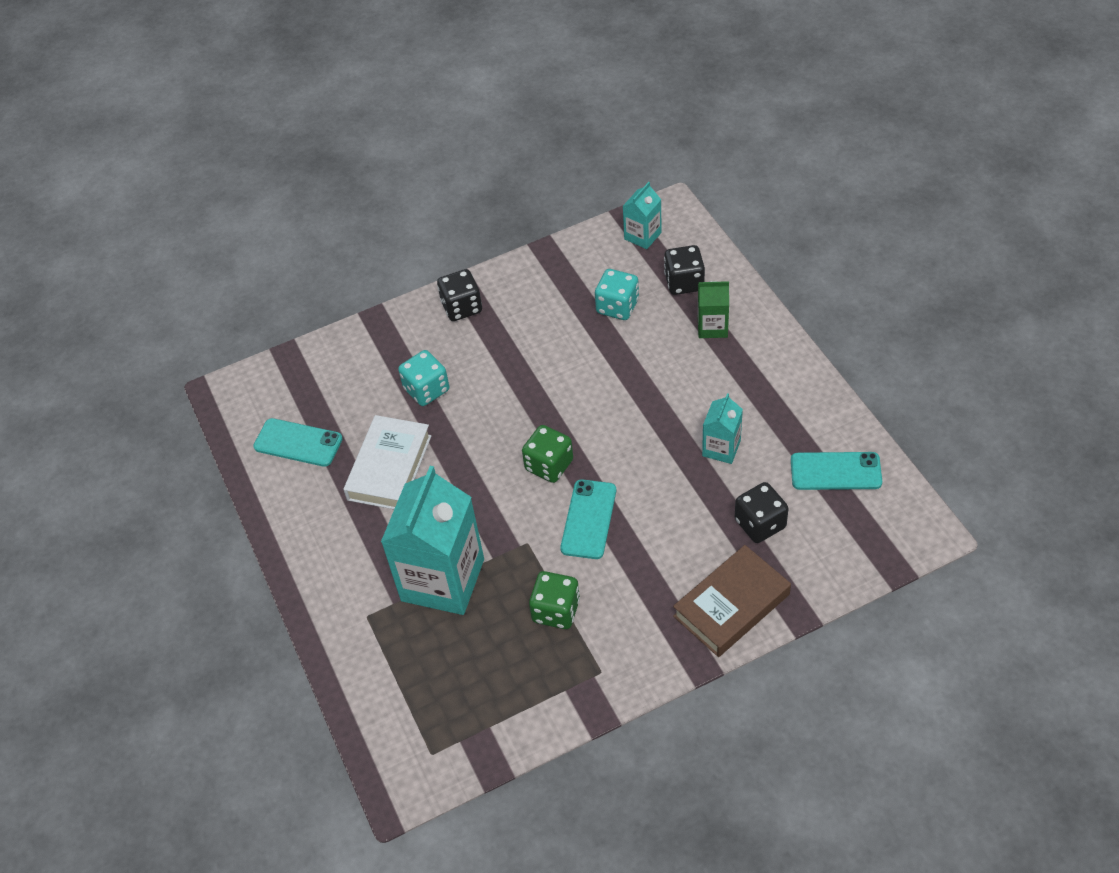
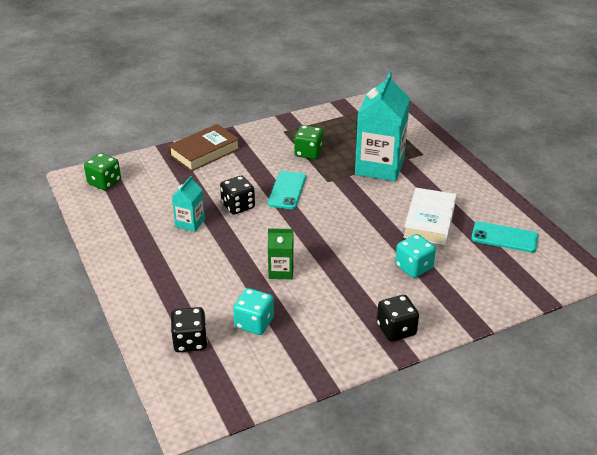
camera: 175 degrees right, 15 degrees down
(549, 465) = (314, 218): green dice -> green dice (104, 182)
(642, 236) = (221, 390): turquoise carton -> none
(712, 327) = (175, 302): green carton -> green carton (281, 271)
(760, 524) = (176, 185): black dice -> black dice (238, 206)
(835, 471) = (116, 208): turquoise phone -> none

